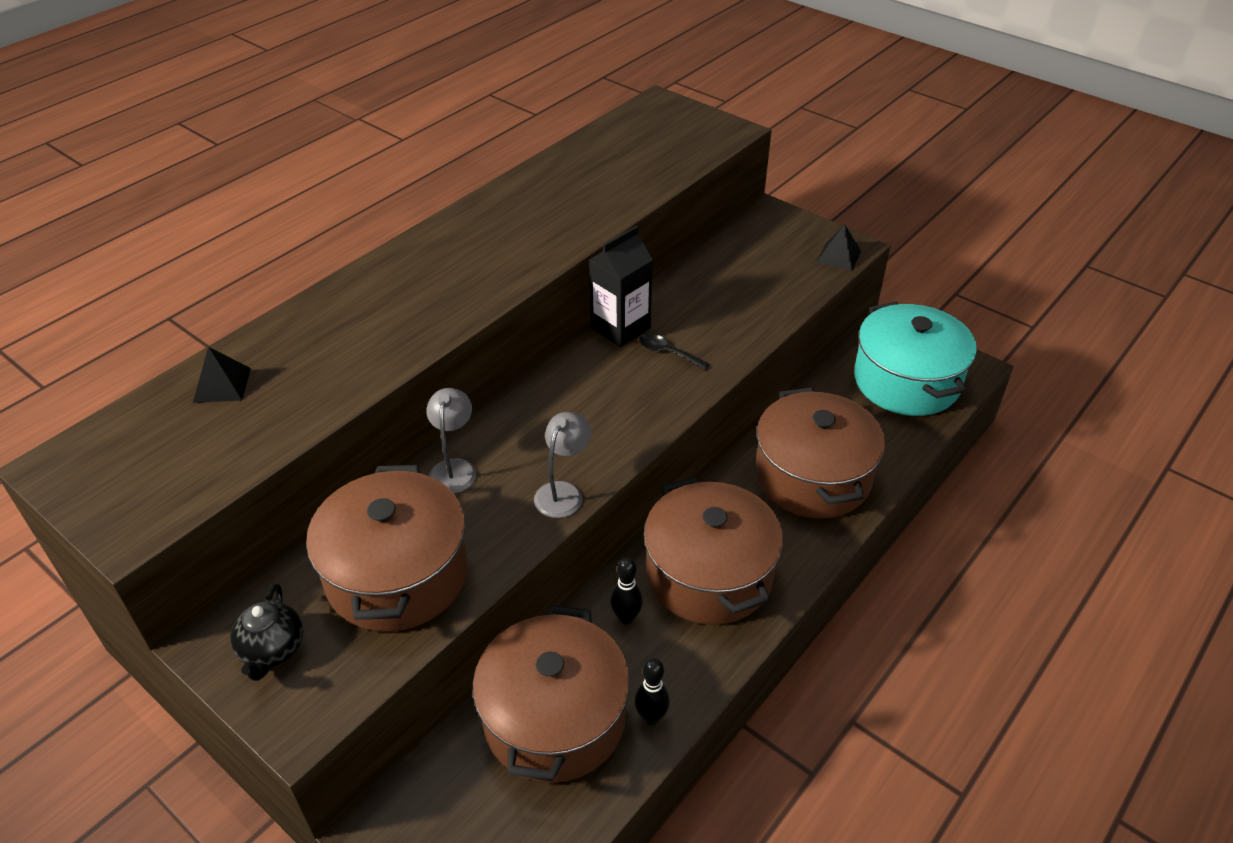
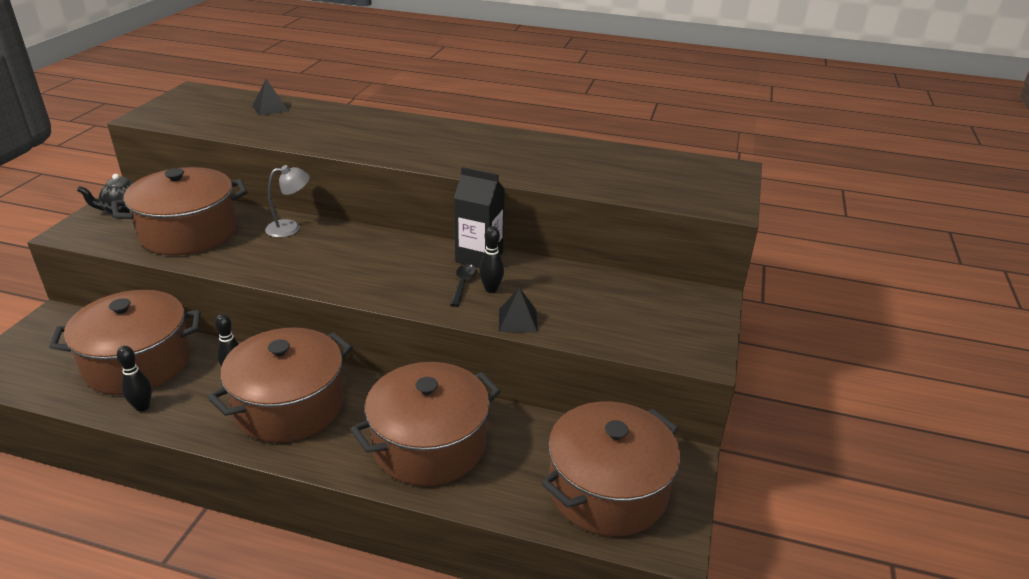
camera: 65 degrees right, 10 degrees down
(563, 492) = (281, 273): grey lamp -> none
(687, 336) = (491, 289): none -> black bowling pin
(838, 256) = (679, 352): black pyramid -> black pyramid (517, 320)
(906, 381) = (608, 489): turquoise pot -> brown pot

